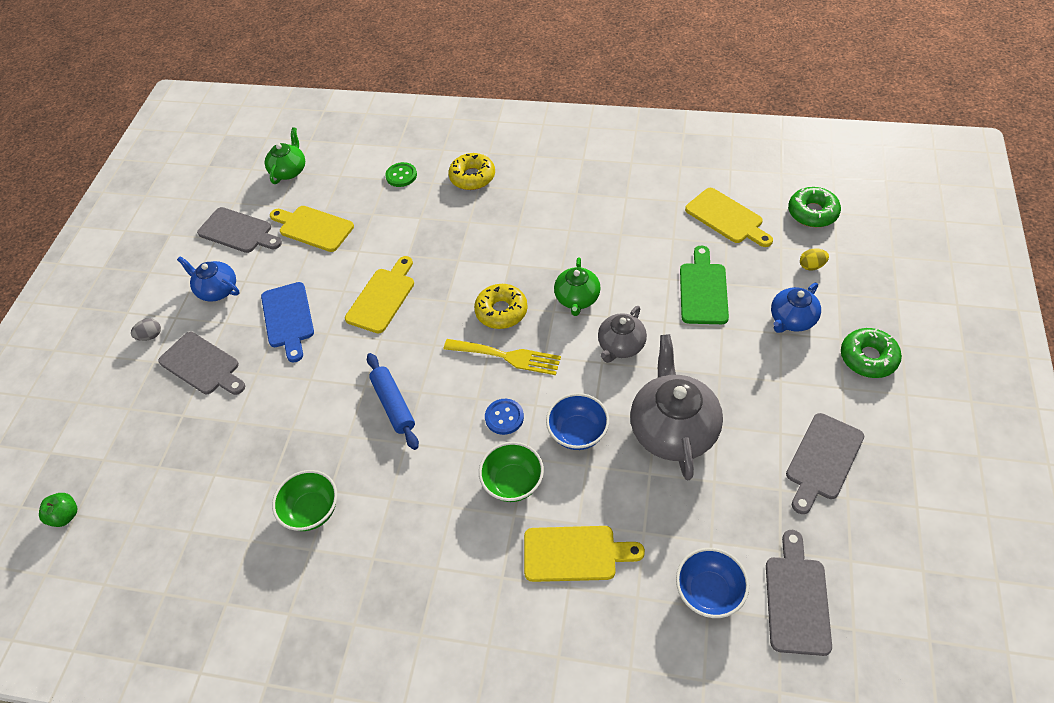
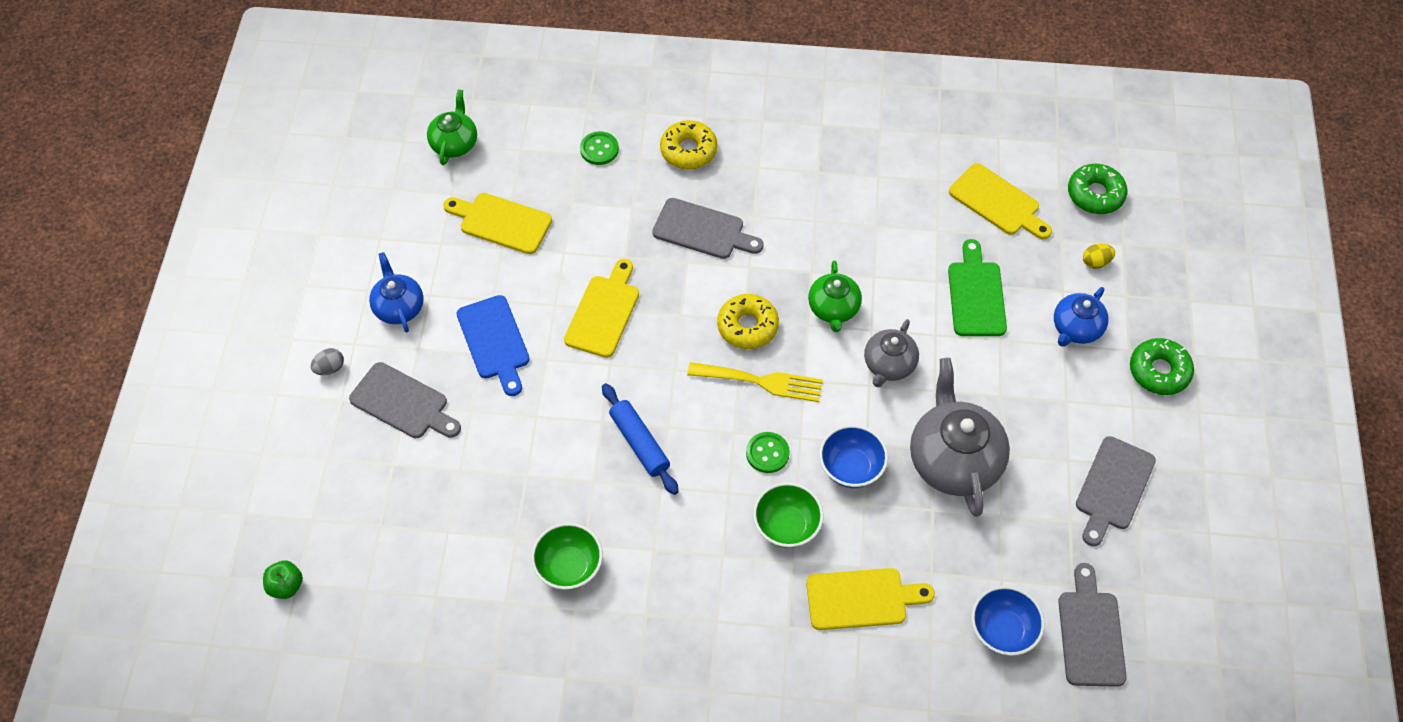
camera: 10 degrees left, 5 degrees up
(217, 290) = (399, 307): blue teapot -> blue teapot turned 45 degrees clockwise
(238, 231) = (407, 229): grey cutting board -> grey cutting board (702, 230)
(504, 417) = (767, 453): blue button -> green button

